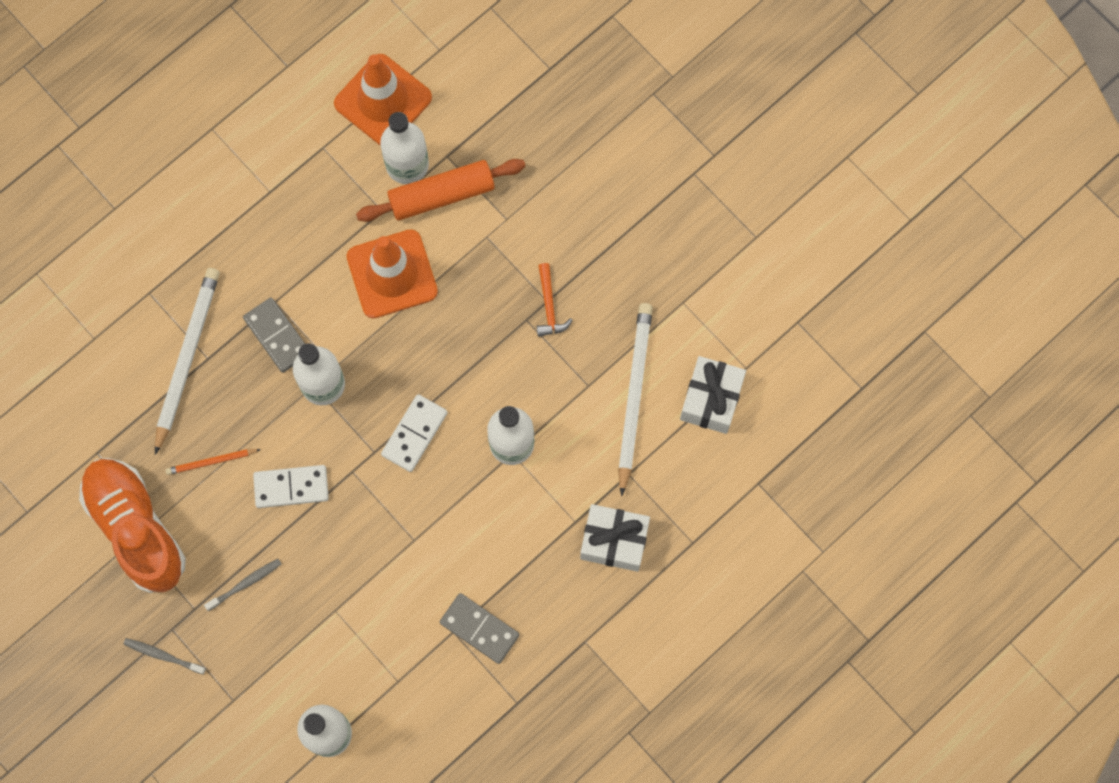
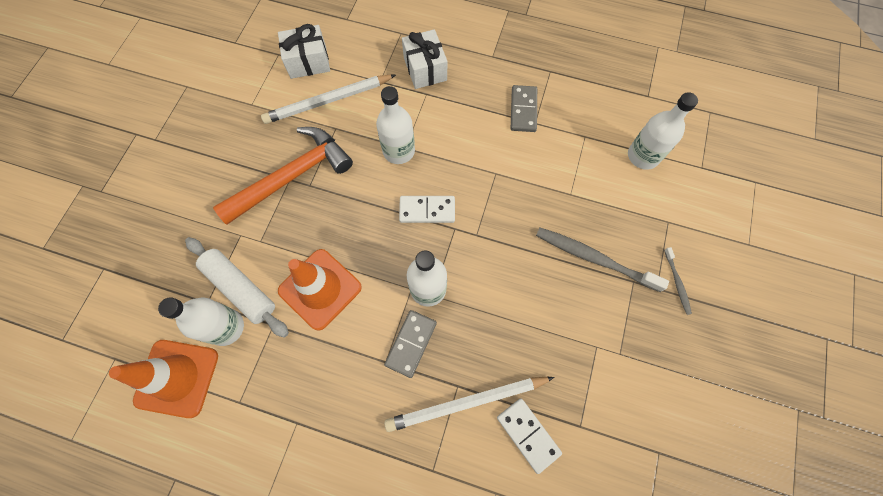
camera: 120 degrees left, 5 degrees down
(136, 528) = (611, 357): orange shoe -> none
(212, 461) = (530, 333): orange pencil -> none
(245, 583) = (594, 258): grey toothbrush -> grey toothbrush, size x1.97
(291, 487) = (512, 267): white domino -> white domino (528, 435)
(441, 195) = (240, 289): orange rolling pin -> white rolling pin
(549, 306) = (292, 176): orange hammer -> orange hammer, size x2.40

